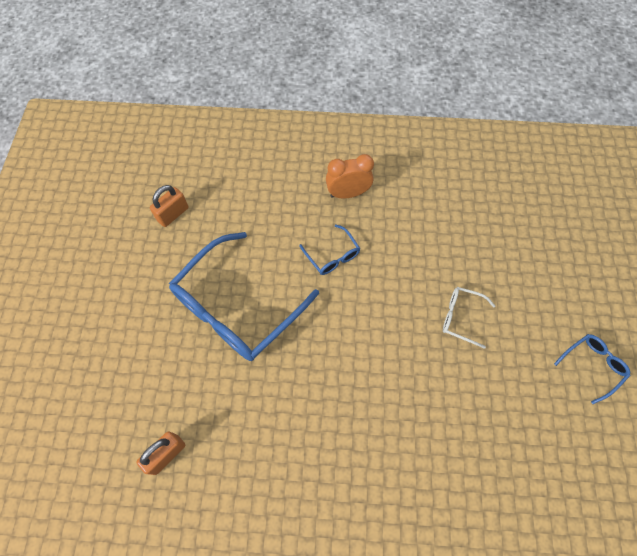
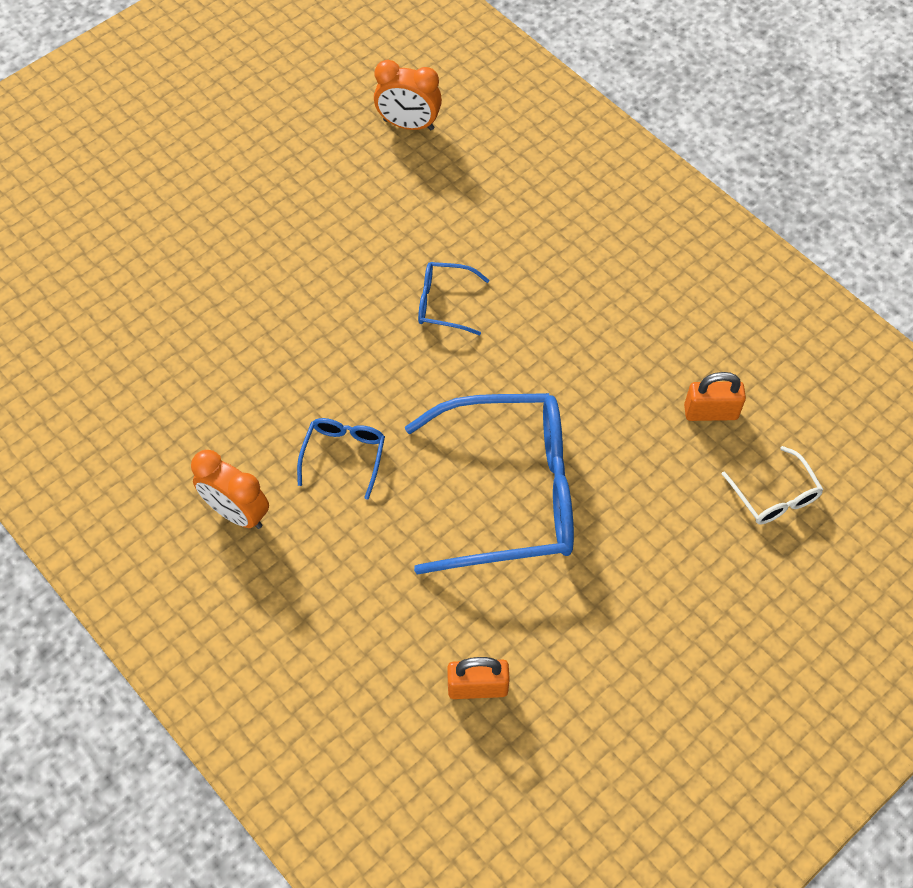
camera: 135 degrees left, 5 degrees down
(461, 317) = (293, 284): white glasses -> white glasses (775, 496)
(539, 494) = (408, 124): none -> orange clock
(592, 366) = (236, 154): blue glasses -> blue glasses (444, 303)

